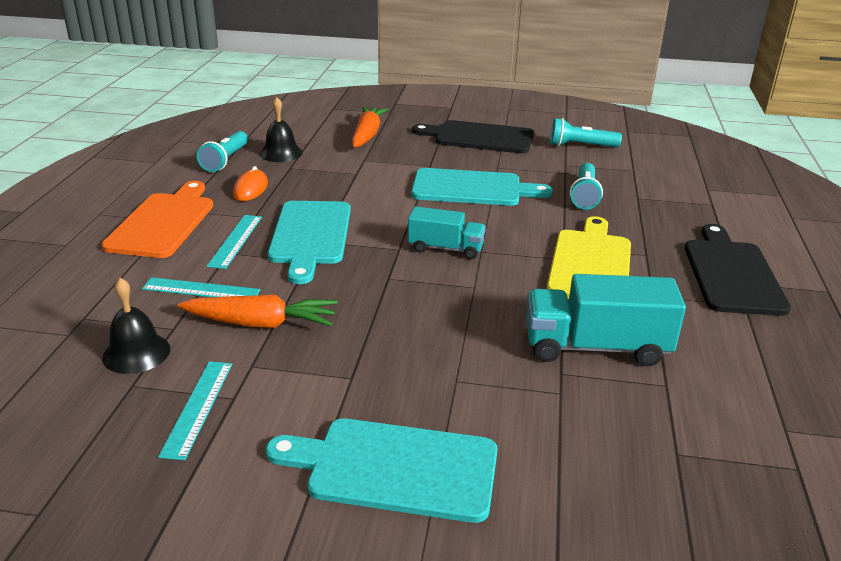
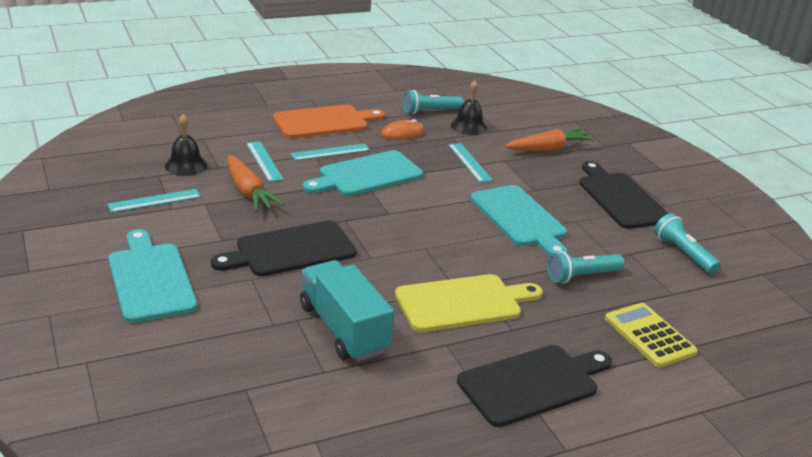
camera: 55 degrees right, 0 degrees up
(349, 176) = (470, 162): none -> turquoise ruler
(418, 333) = (291, 250): none -> black cutting board
(445, 248) = (411, 232): turquoise truck -> none
(686, 200) = (649, 335): none -> yellow calculator

